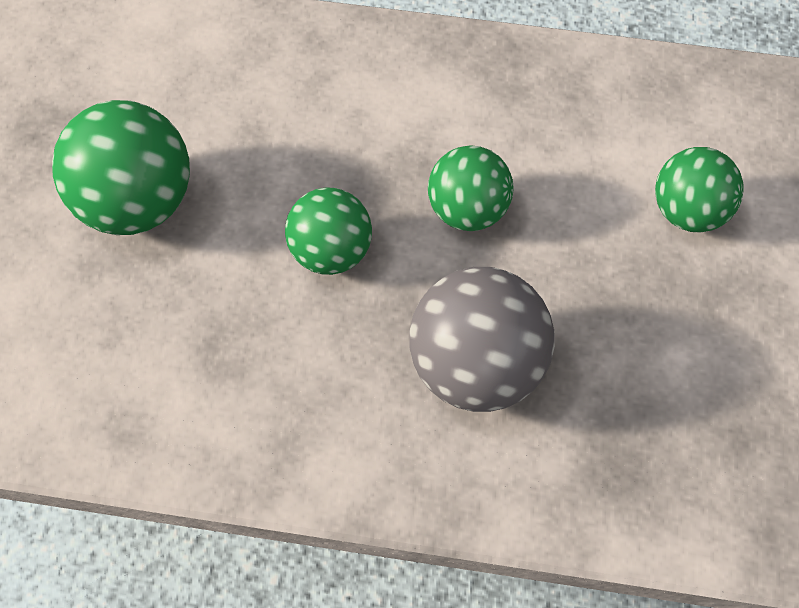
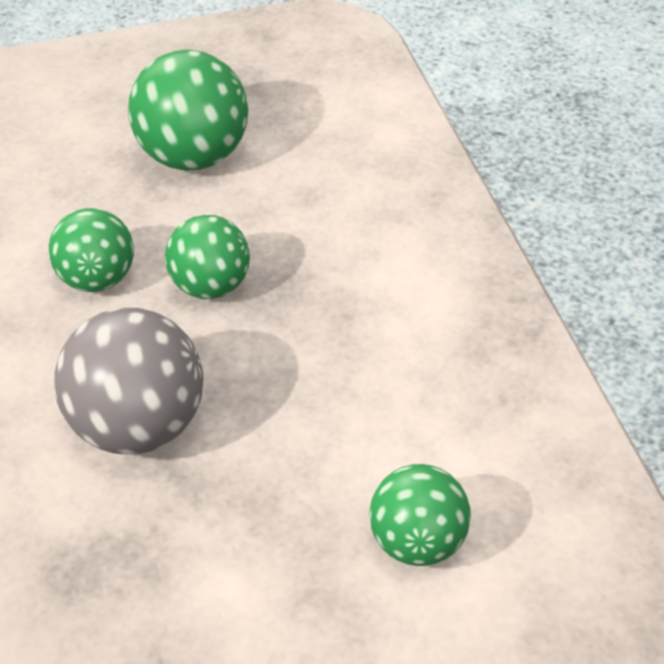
camera: 65 degrees right, 15 degrees down
(468, 211) = (310, 363): green ball -> green ball (97, 280)

